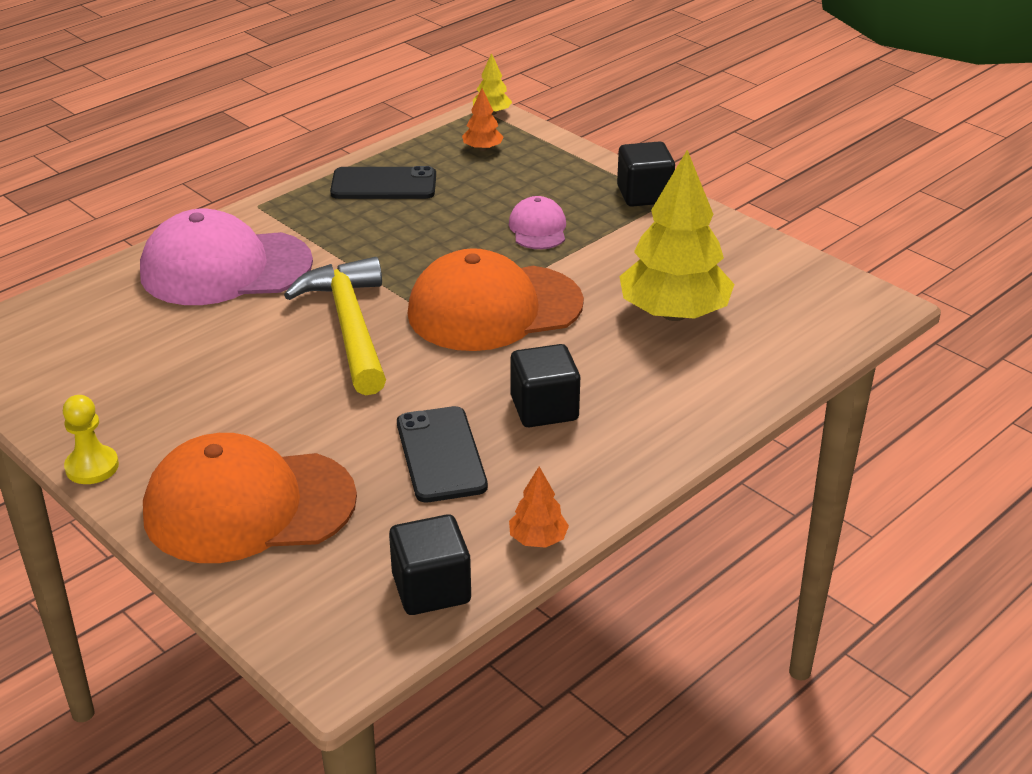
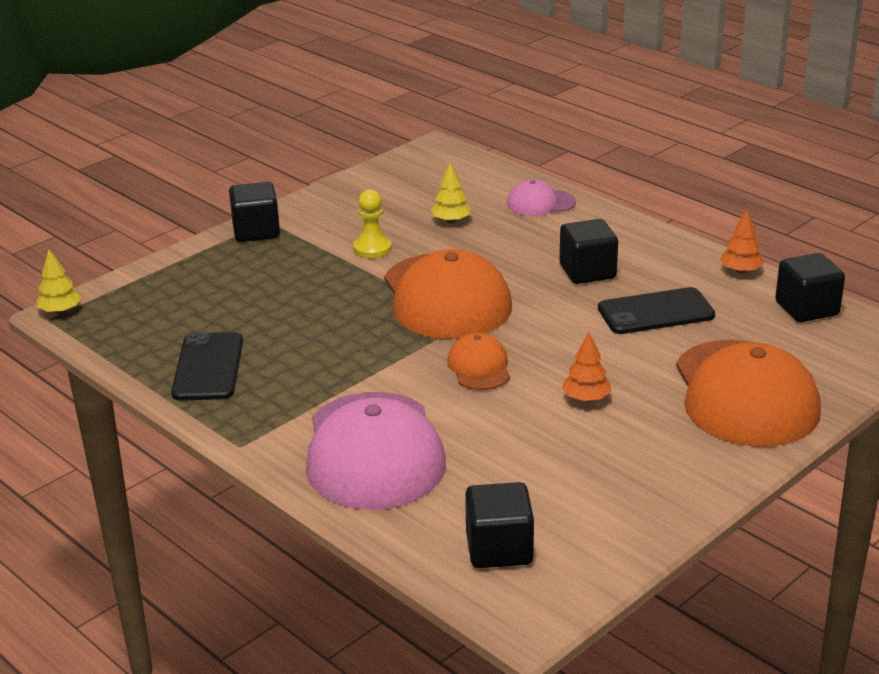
camera: 90 degrees left, 5 degrees down
(58, 330) = (499, 549): none -> black cube
(92, 467) = (719, 485): yellow pawn -> yellow pawn (372, 248)
(350, 326) = (479, 367): yellow hammer -> orange cap
(482, 149) = (143, 313): orange tree -> orange tree (586, 398)
(538, 228) = (311, 280): pink cap -> pink cap (540, 203)
(674, 314) = (451, 221): yellow tree -> yellow tree, size x0.43

